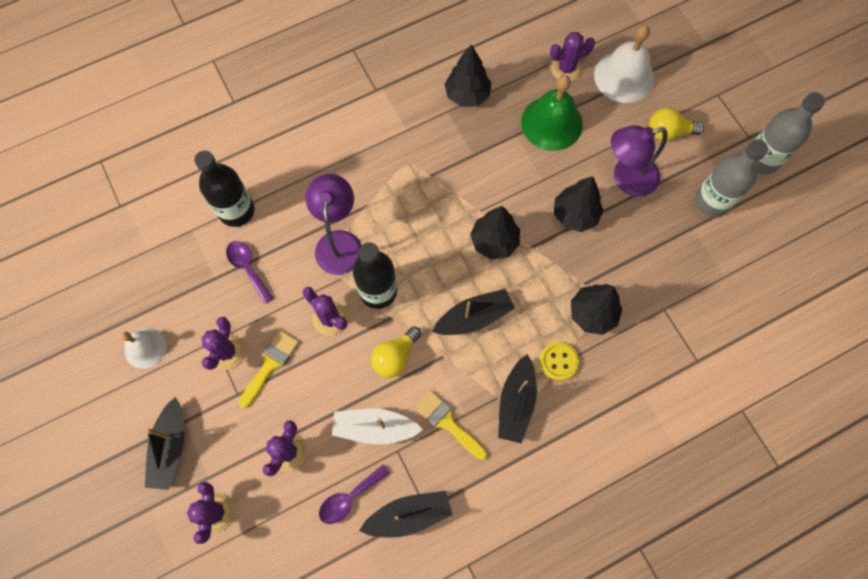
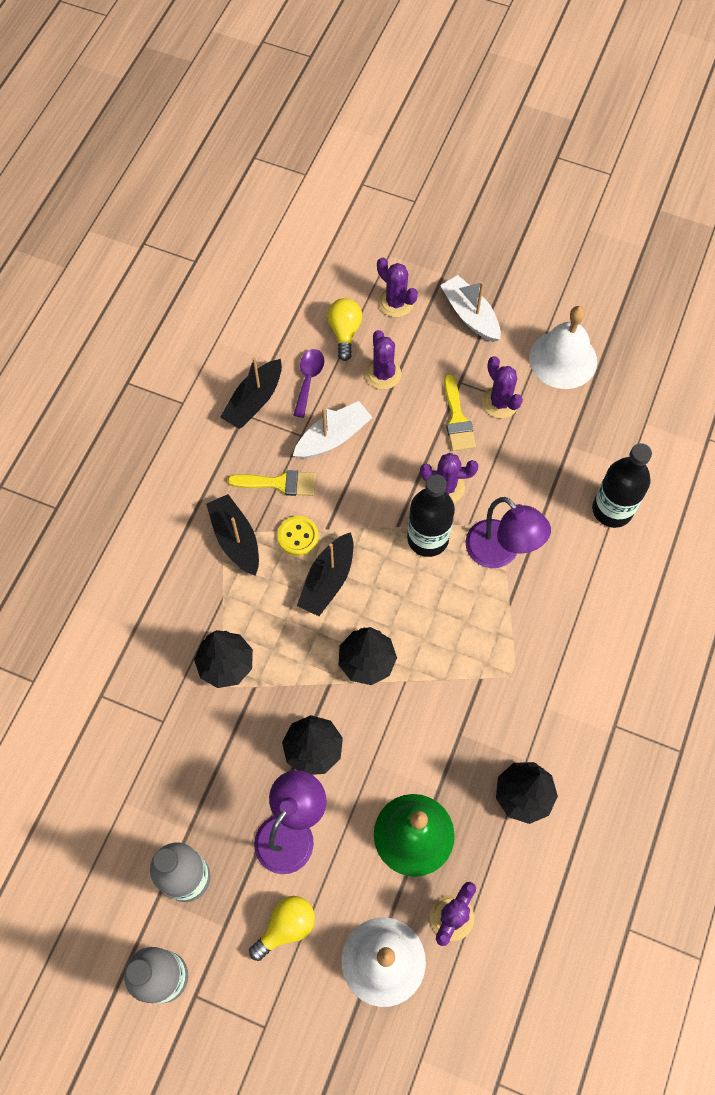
camera: 140 degrees right, 5 degrees down
(145, 348) = (563, 359): white bell -> white bell, size x1.62
(170, 447) = (470, 315): black boat -> white boat
(248, 268) = (552, 473): purple spoon -> none
(395, 357) = (365, 499): yellow light bulb -> yellow light bulb (344, 333)
(558, 361) = (225, 600): yellow button -> yellow button (298, 536)

